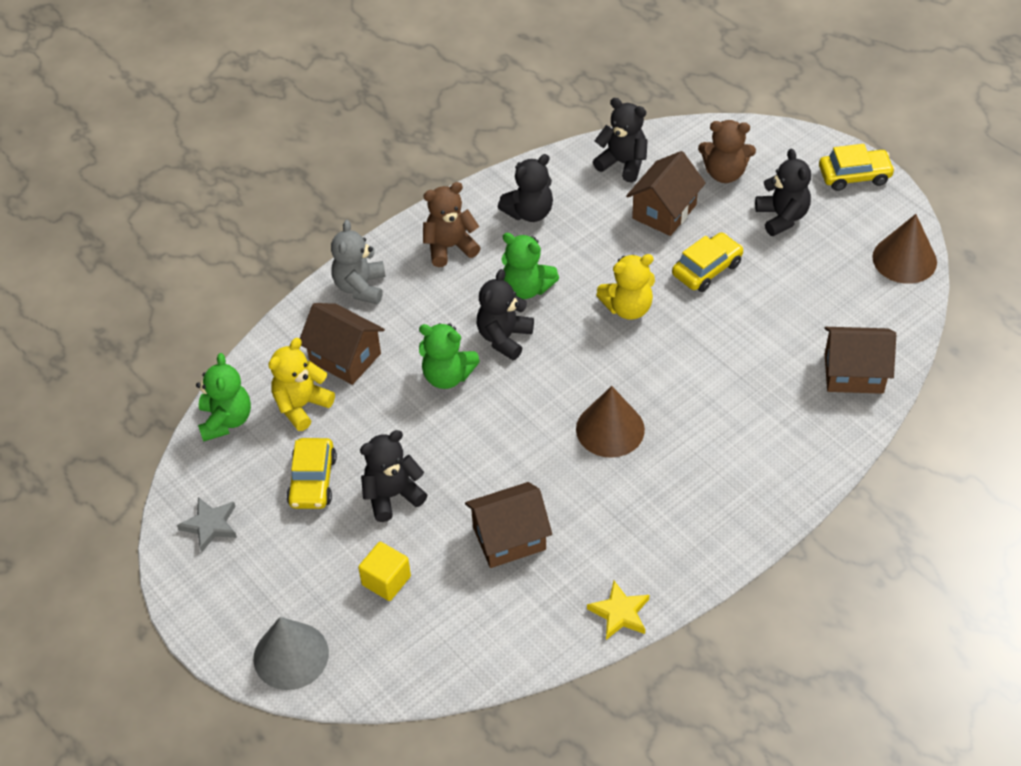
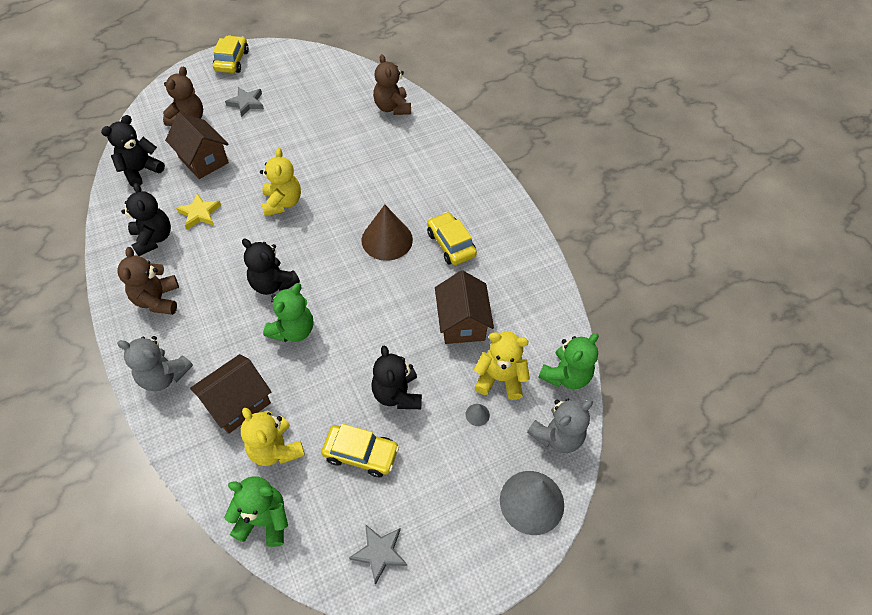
camera: 80 degrees left, 5 degrees up
(378, 669) = (557, 436): none -> grey teddy bear
(386, 580) = (477, 414): yellow cube -> grey cone
(440, 595) = (500, 378): none -> yellow teddy bear
(527, 288) = (230, 258): green teddy bear -> green teddy bear (566, 375)
(620, 613) = (541, 272): yellow star -> yellow star (200, 213)
(707, 269) = (270, 152): yellow car -> yellow car (451, 244)
(782, 217) = (246, 103): black teddy bear -> grey star
(853, 373) = (392, 107): brown house -> brown teddy bear
(904, 259) = (314, 60): brown cone -> none

